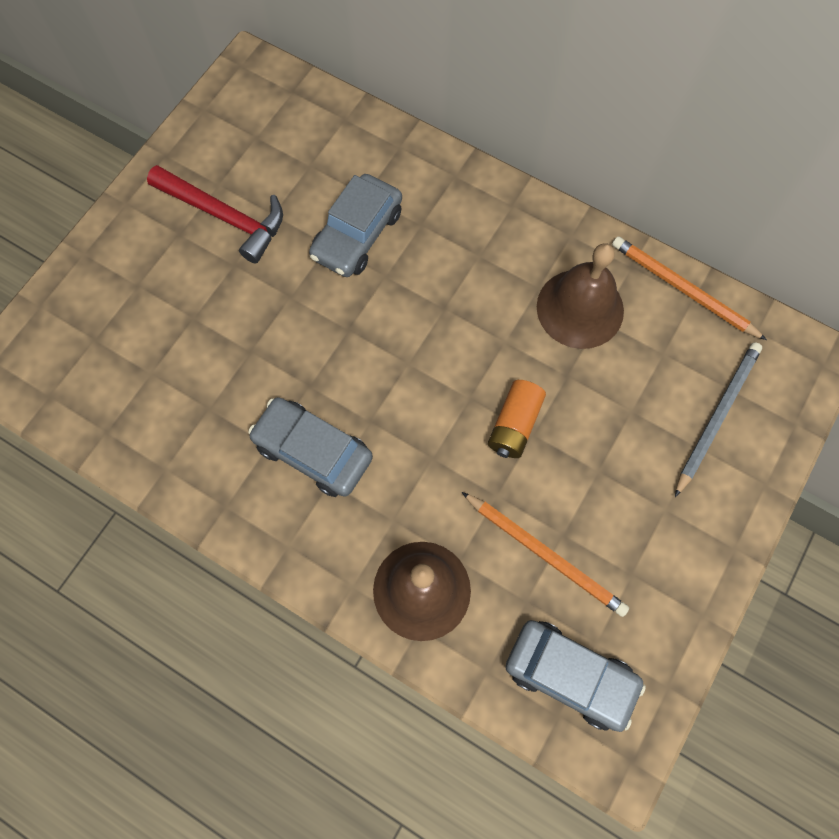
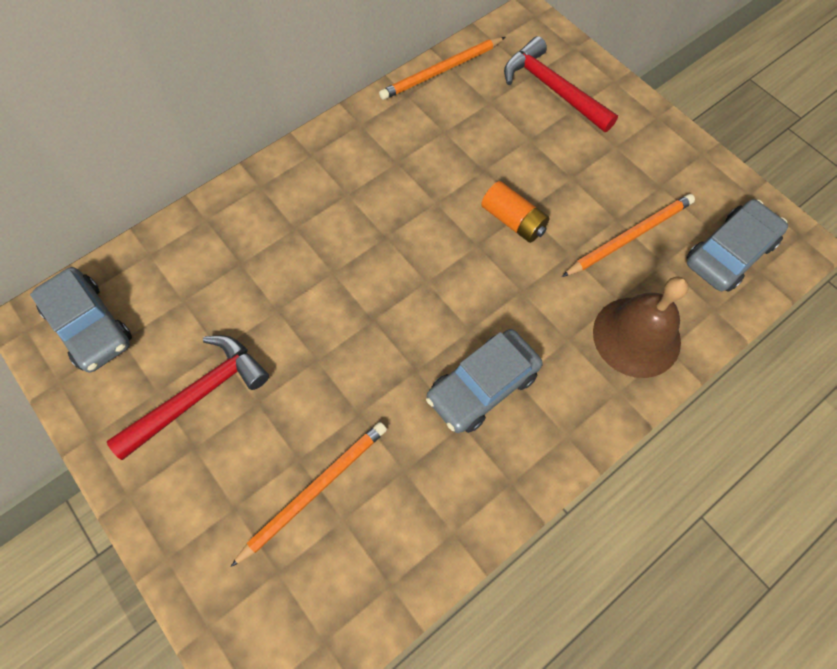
camera: 70 degrees left, 5 degrees down
(169, 341) = (315, 490): none -> orange pencil
(357, 234) = (279, 282): grey car -> grey car (90, 326)
(580, 308) = (428, 141): brown bell -> none
(717, 416) = (553, 89): grey pencil -> red hammer

